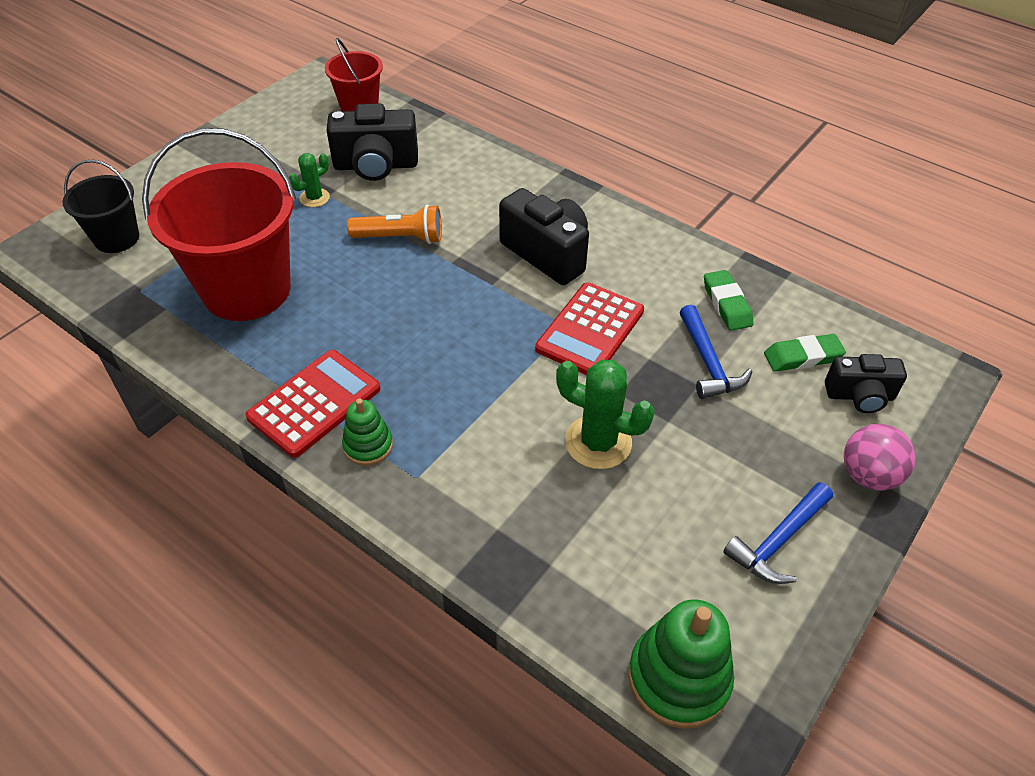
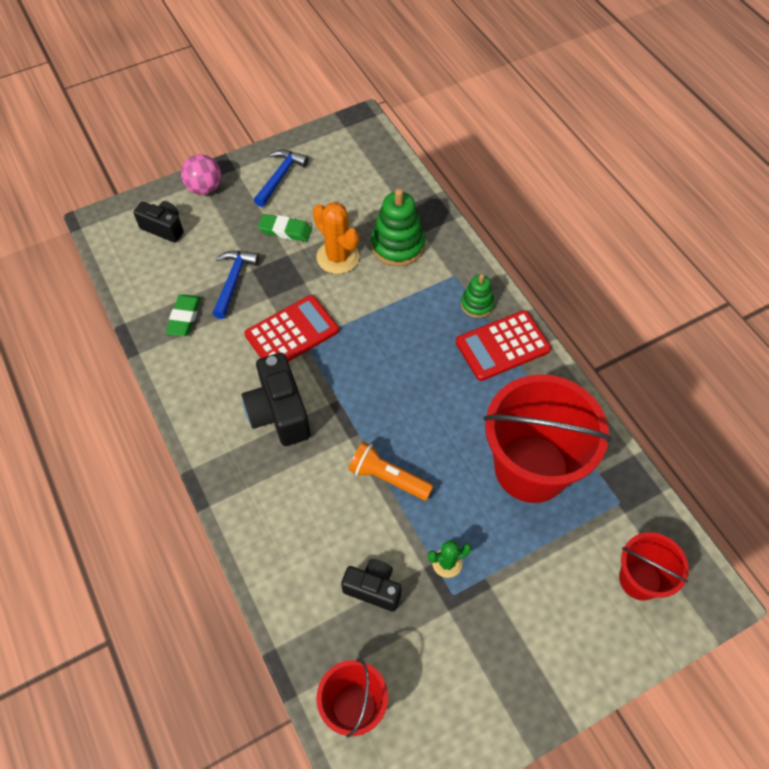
camera: 155 degrees left, 10 degrees up
(117, 238) = (640, 579): black bucket -> red bucket
(376, 166) = (373, 589): black camera -> black camera, size x0.63
(598, 442) = (338, 257): green cactus -> orange cactus
(678, 678) = (372, 145): green stacking toy -> green stacking toy (397, 245)
(778, 541) = (280, 177): blue hammer -> blue hammer turned 45 degrees counterclockwise
(802, 357) = (172, 263): green eraser -> green eraser (285, 230)

